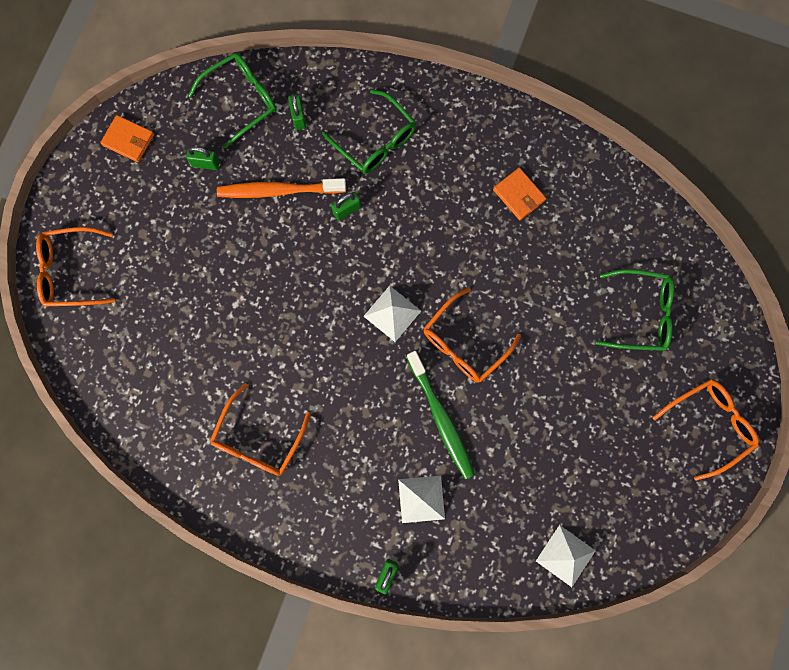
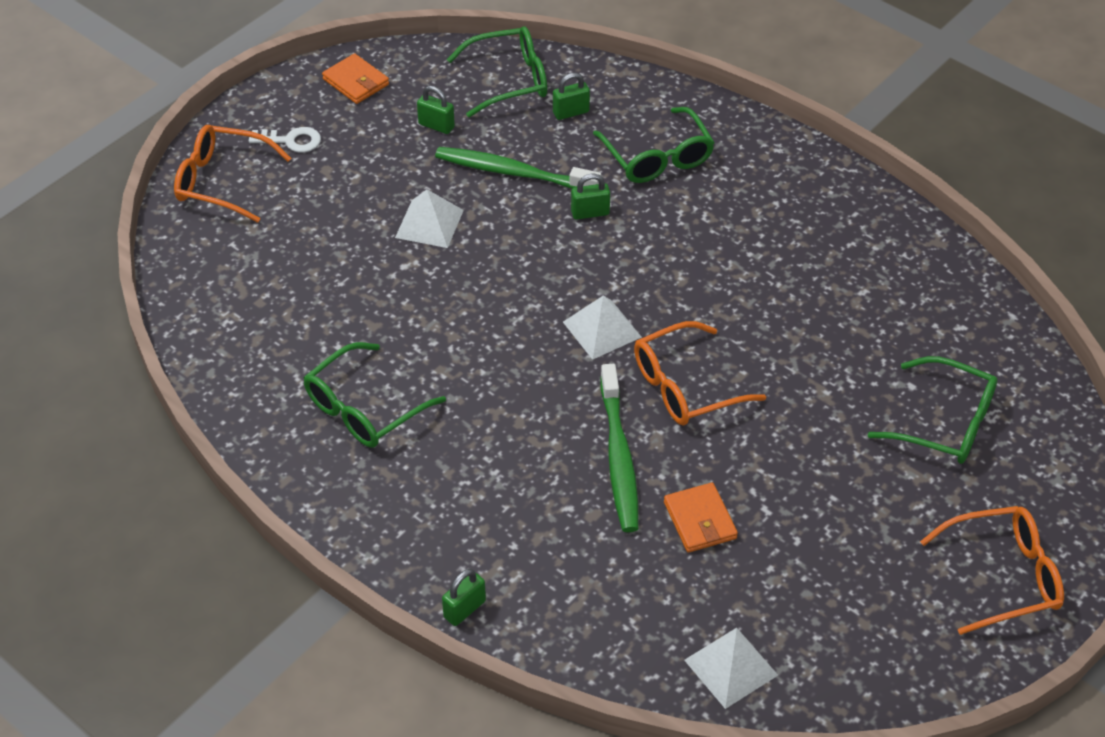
camera: 20 degrees right, 30 degrees down
(105, 214) = (291, 141): none -> white key
(258, 439) = (364, 408): orange glasses -> green glasses
(278, 190) = (513, 172): orange toothbrush -> green toothbrush
(298, 117) = (571, 112): green padlock -> green padlock turned 60 degrees clockwise
(421, 499) = (552, 538): white pyramid -> white pyramid (429, 223)
(519, 195) = (822, 256): orange wallet -> orange wallet (700, 520)

